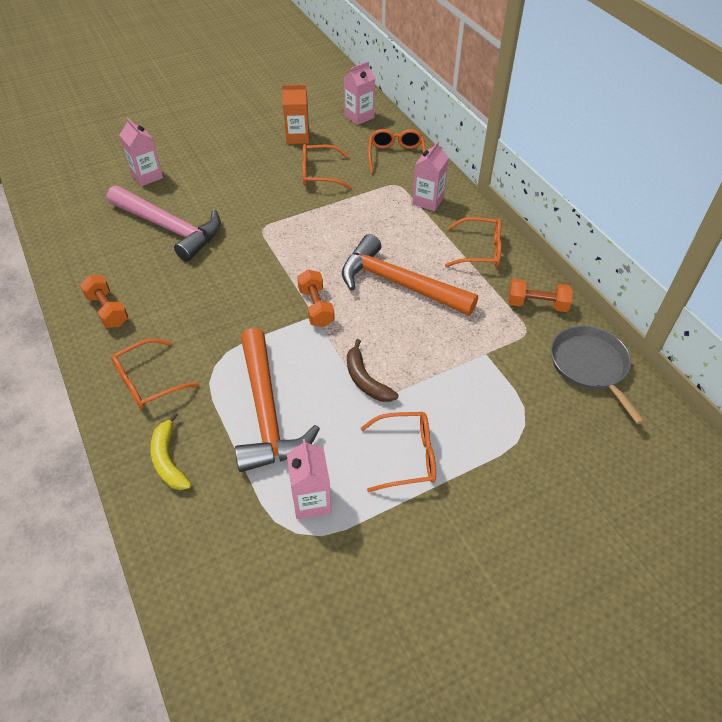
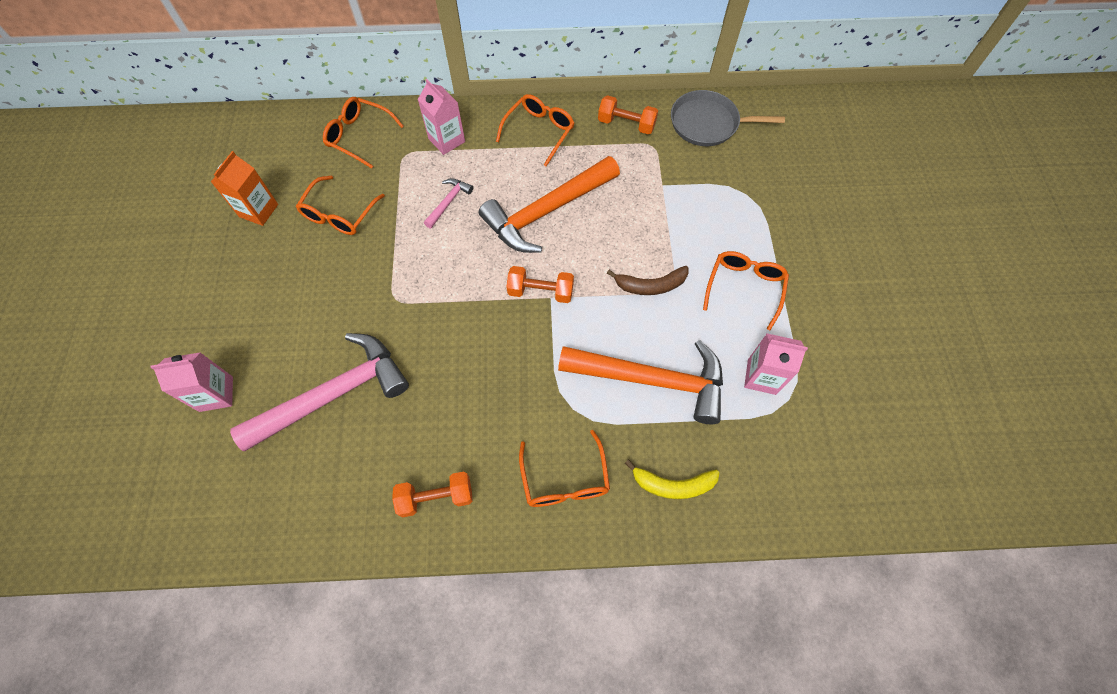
camera: 65 degrees left, 15 degrees up
(359, 117) = (266, 140): pink carton -> none
(368, 224) = (448, 202): none -> pink hammer
(537, 304) = (626, 124): orange dumbbell -> orange dumbbell turned 75 degrees clockwise

